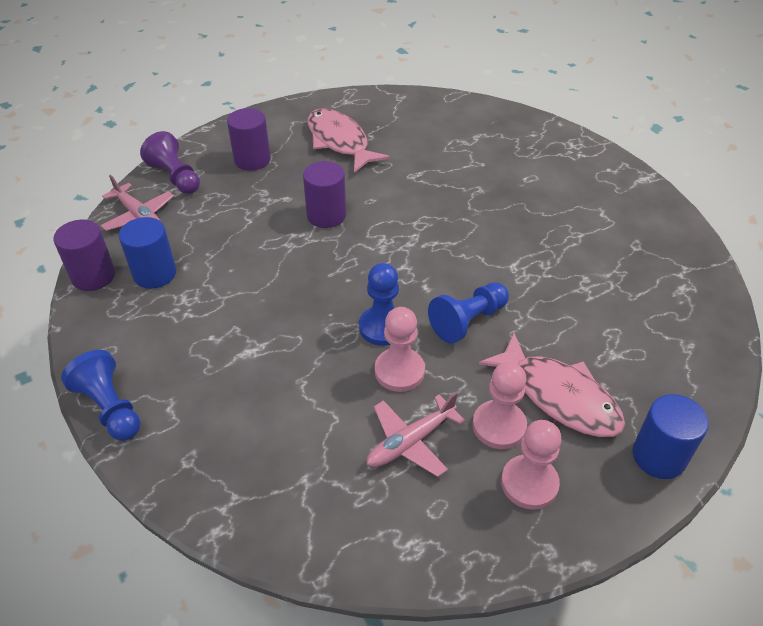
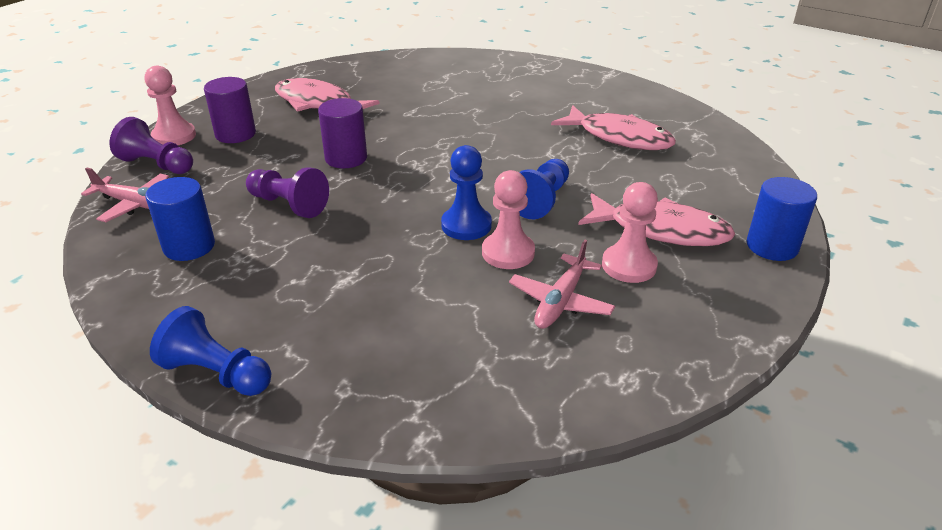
camera: 25 degrees left, 10 degrees down
(93, 276) = (114, 267): purple cylinder -> none
(251, 254) = (288, 205): none -> purple pawn
(529, 483) = (688, 297): pink pawn -> pink pawn (174, 136)
(597, 267) = (619, 137): none -> pink fish

